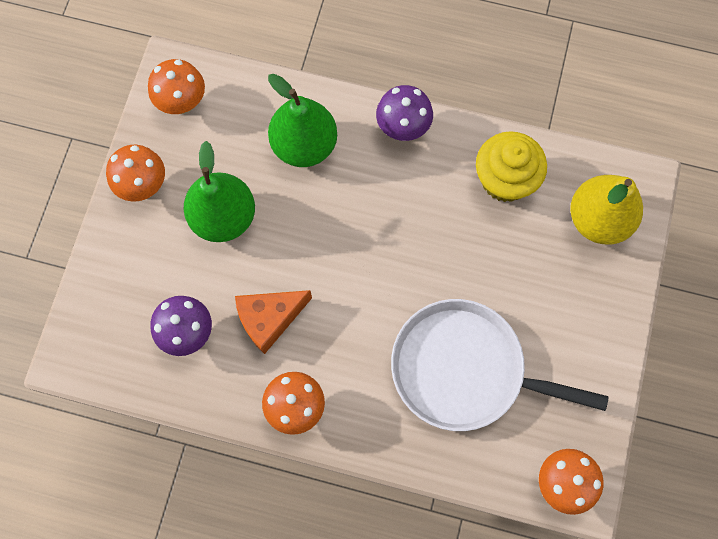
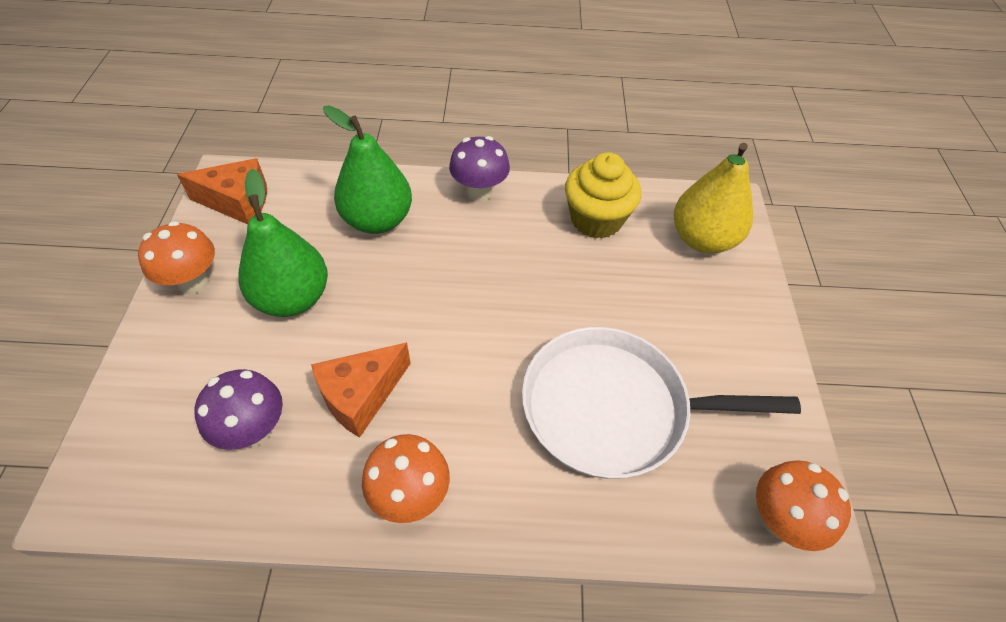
camera: 15 degrees left, 20 degrees down
(182, 103) = (238, 202): orange mushroom -> orange cheese

